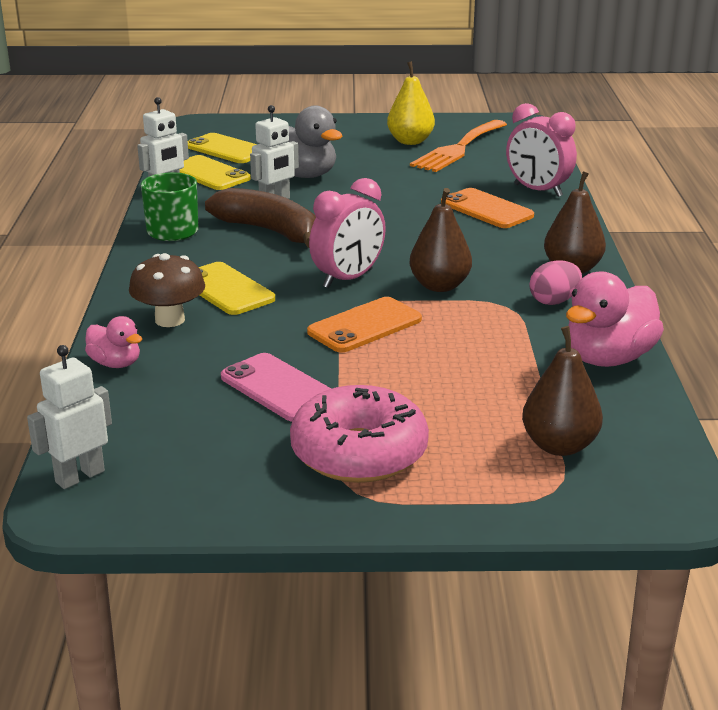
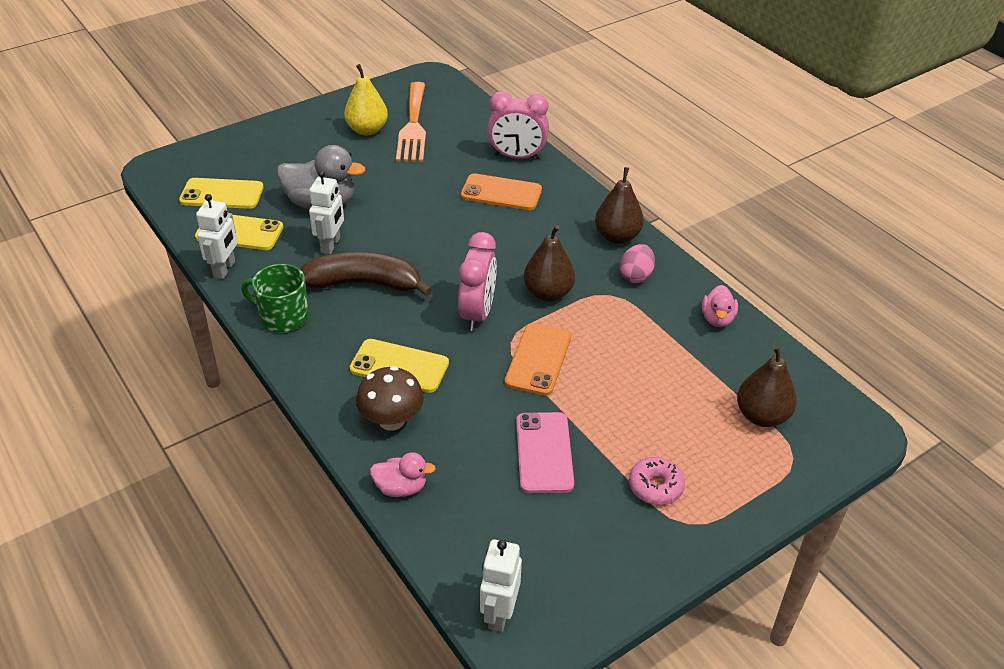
camera: 35 degrees left, 15 degrees up
(279, 388) = (544, 452): pink phone -> pink phone turned 75 degrees clockwise
(359, 453) = (655, 487): pink donut -> pink donut, size x0.52
(608, 358) = (717, 319): pink duck -> pink duck, size x0.55

